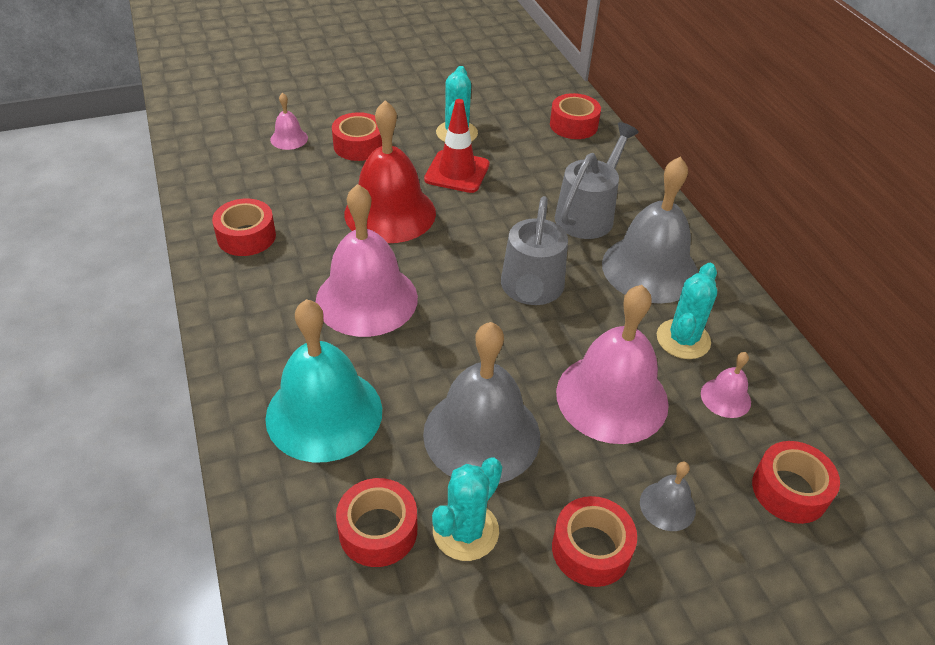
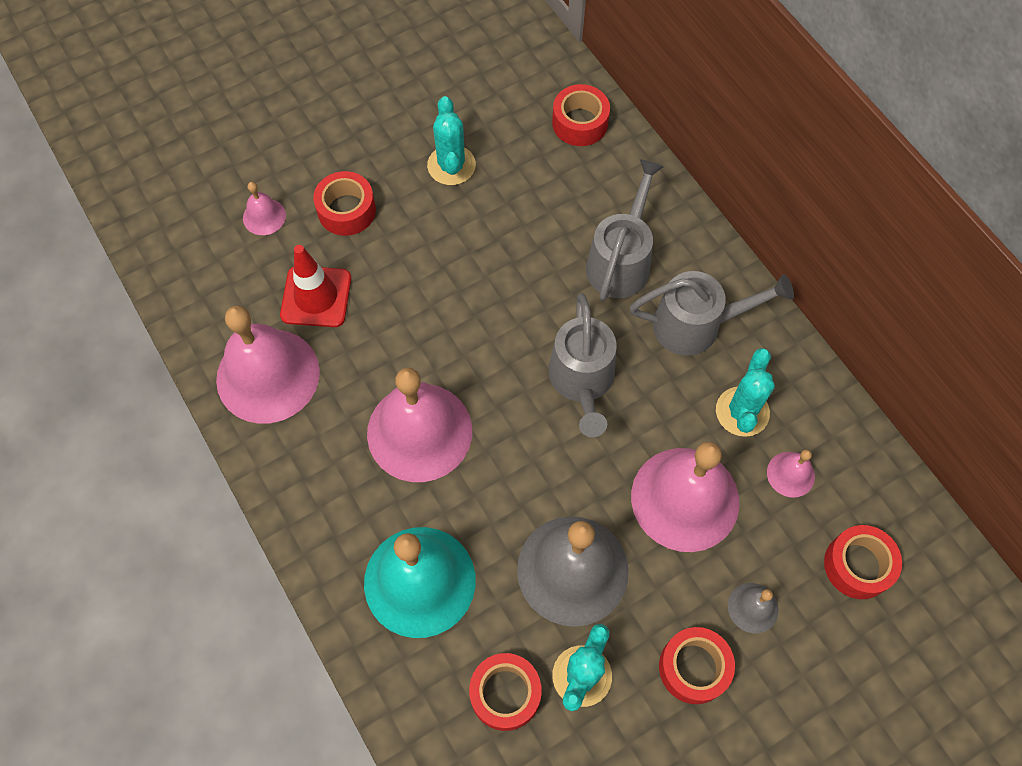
camera: 10 degrees left, 20 degrees up
(246, 236) = (268, 375): red tape -> pink bell
(390, 213) = (410, 306): red bell -> none
(457, 172) = (467, 228): red traffic cone -> red traffic cone (316, 297)
(650, 269) = (697, 325): grey bell -> grey watering can

